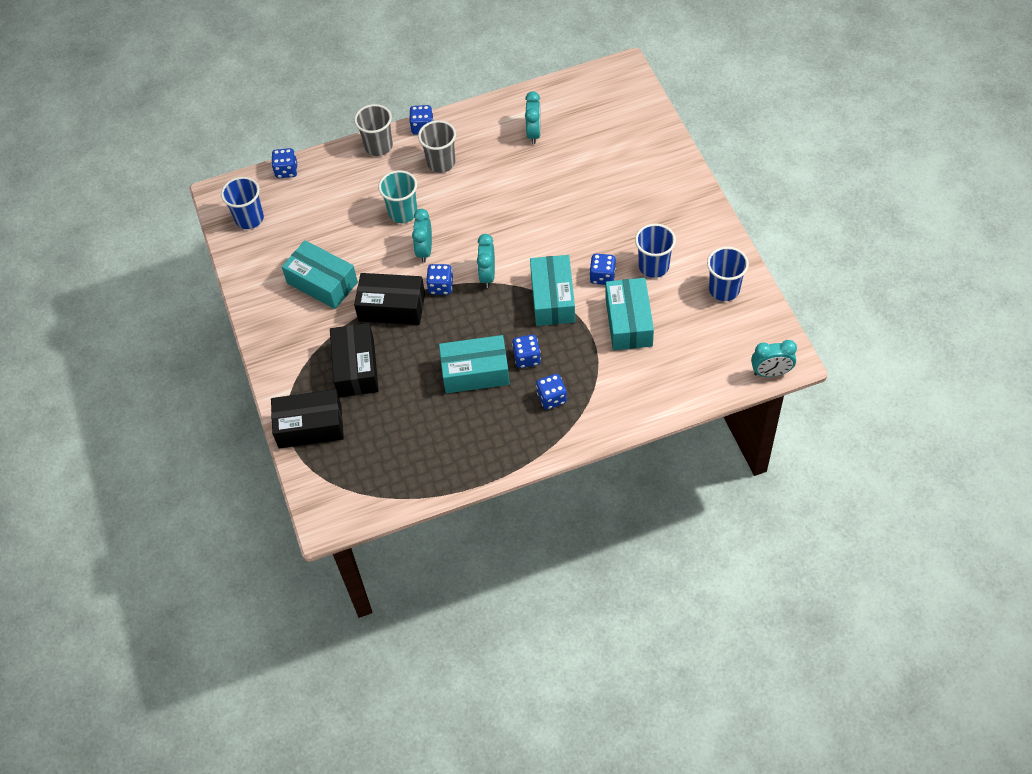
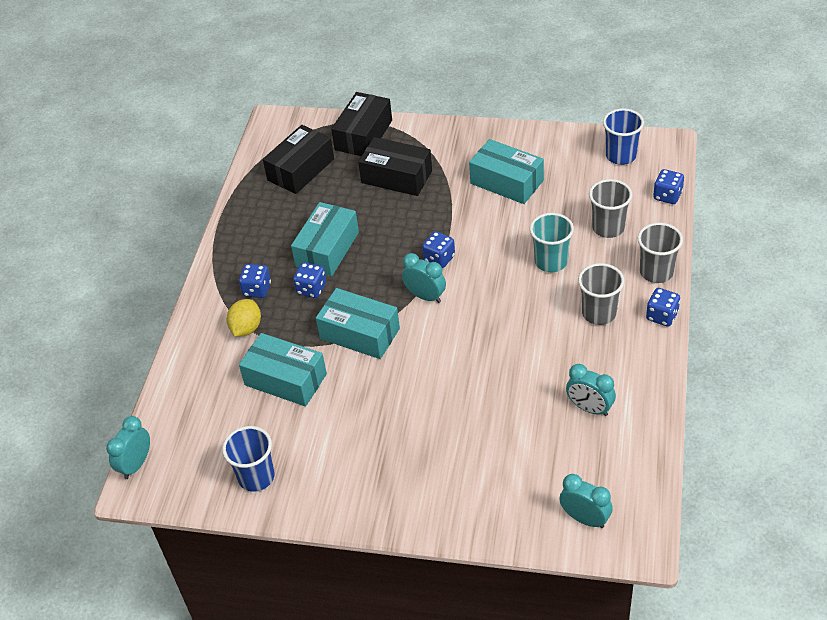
camera: 120 degrees right, 10 degrees down
(322, 283) = (506, 182): turquoise box -> turquoise box turned 60 degrees clockwise
(344, 193) = (608, 228): none -> grey cup
(392, 307) = (442, 218): black box -> black box (301, 169)
(424, 250) = (491, 262): turquoise clock -> turquoise clock (585, 518)
(597, 380) = (246, 328): none -> yellow lemon
(602, 276) = (354, 383): blue dice -> none
(653, 266) = (332, 431): blue cup -> none

